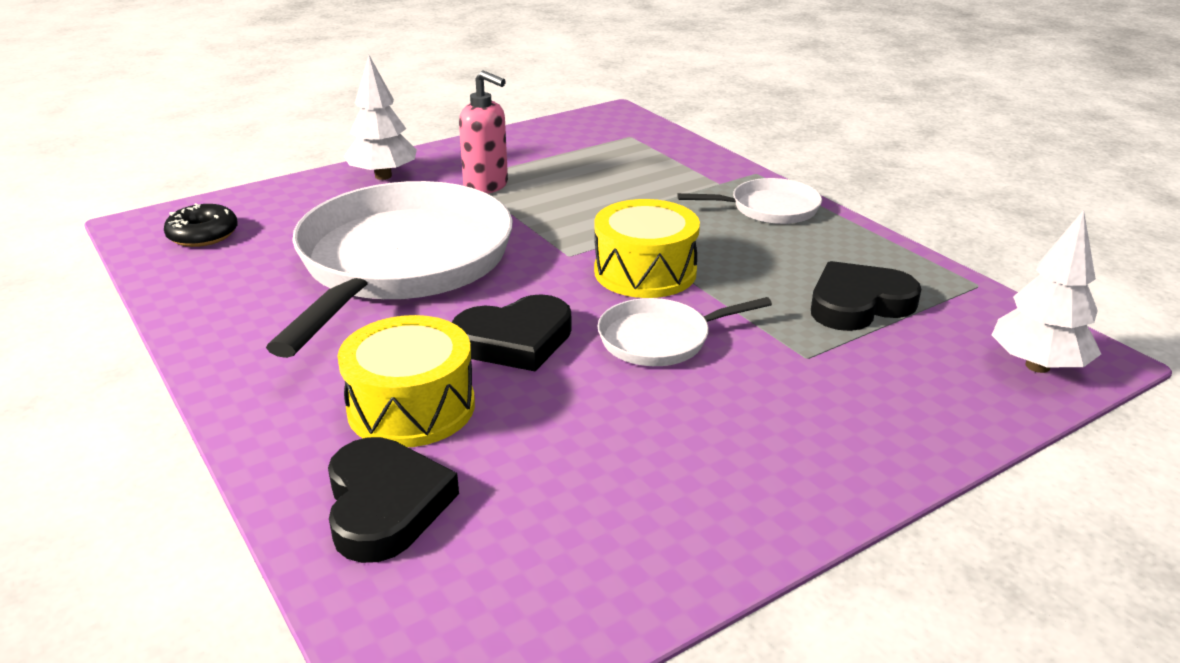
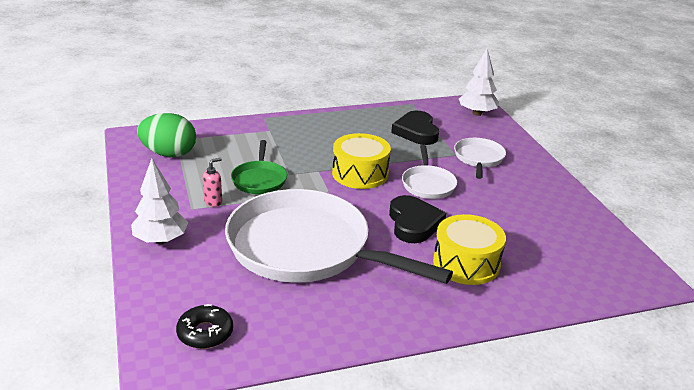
camera: 75 degrees left, 0 degrees up
(385, 505) = (543, 279): black heart -> none
(486, 186) = (213, 202): pink soap dispenser -> pink soap dispenser, size x0.59
(565, 202) = (259, 179): none -> green pan
(588, 140) = (169, 154): none -> green egg
(769, 209) = (310, 125): white pan -> white pan (478, 158)

